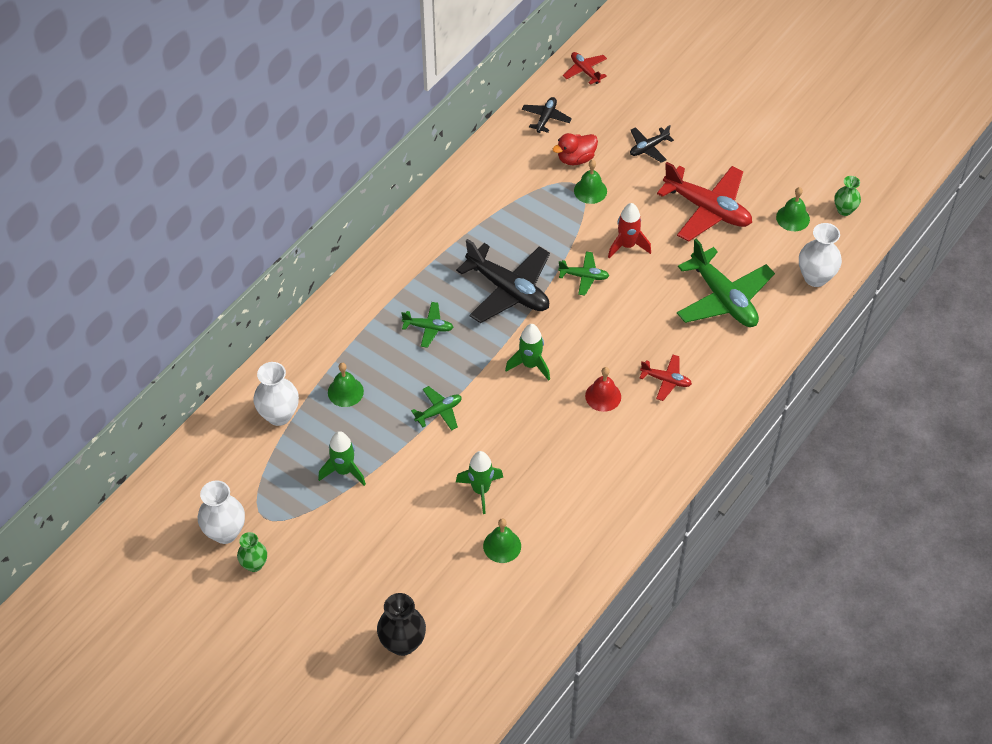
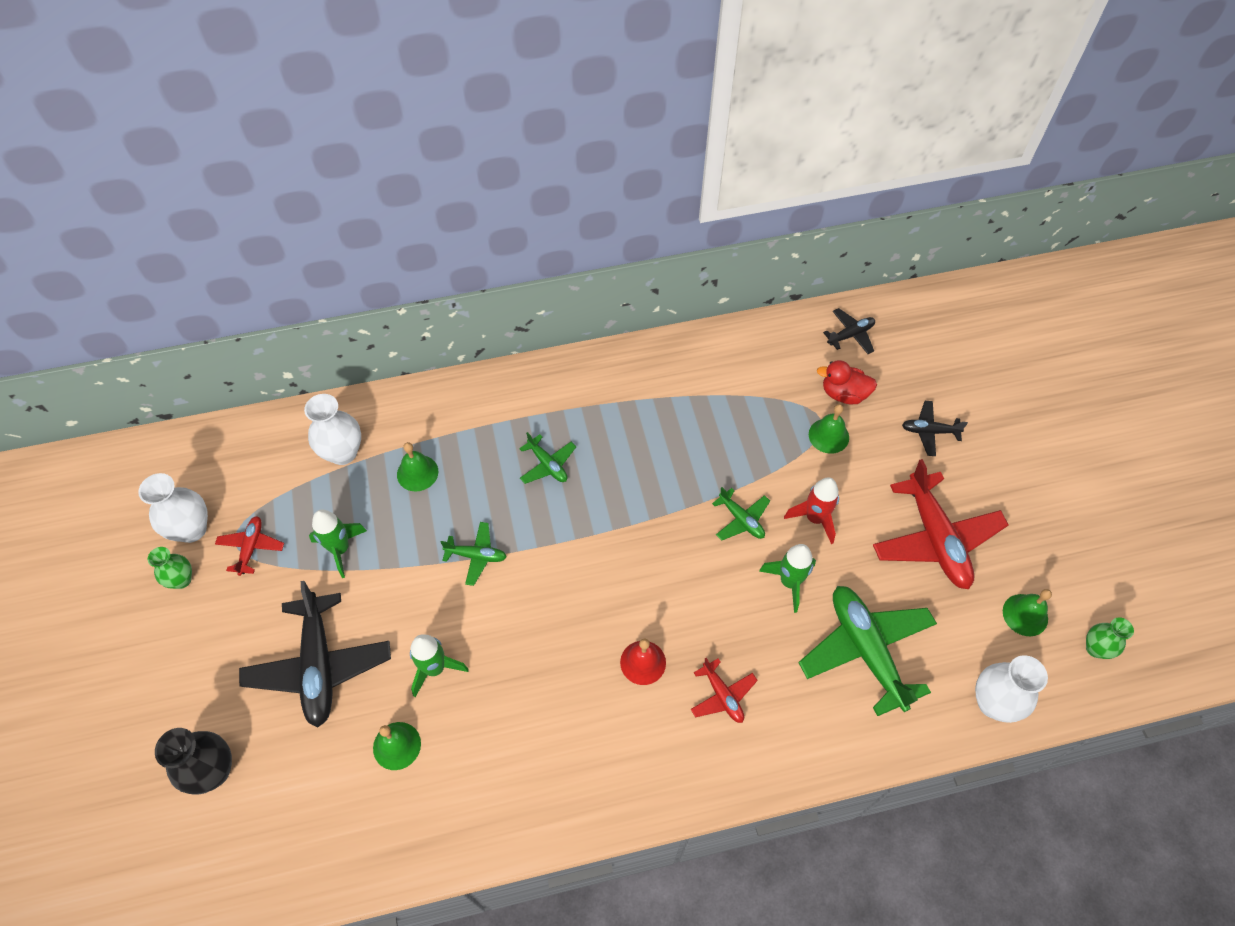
camera: 40 degrees right, 5 degrees up
(508, 290) = (655, 481): black plane -> black plane (319, 665)
(530, 365) = (604, 573): green rocket -> green rocket (789, 582)
(585, 71) = (932, 313): red plane -> red plane (251, 547)
(723, 298) = (866, 650): green plane -> green plane turned 150 degrees clockwise

